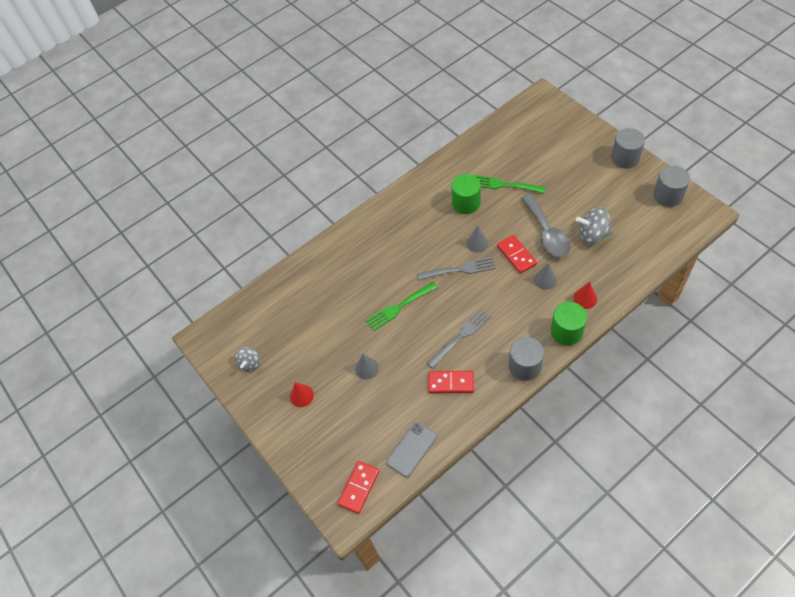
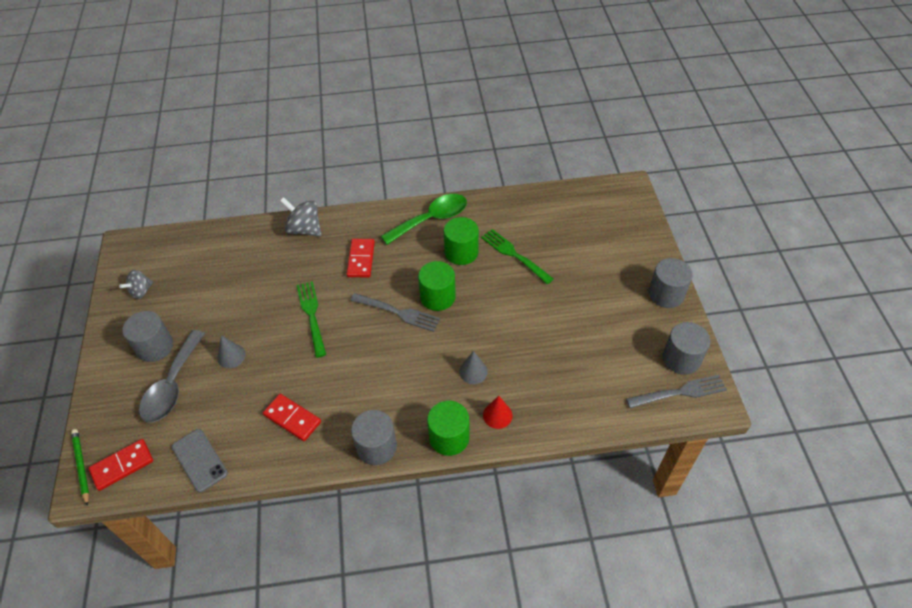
camera: 25 degrees right, 5 degrees down
(301, 396) = (155, 347): red cone -> grey cylinder
(328, 507) = (81, 466): none -> green pencil
(399, 307) = (312, 316): green fork -> green fork turned 75 degrees clockwise
(411, 449) = (199, 460): grey phone -> grey phone turned 75 degrees clockwise
(424, 191) = (431, 219): none -> green spoon
(460, 337) = (341, 378): grey fork -> grey fork (679, 392)
(477, 243) = (437, 297): grey cone -> green cylinder
(516, 255) = (466, 330): red domino -> red domino (361, 259)
(547, 233) = (516, 326): grey spoon -> grey spoon (172, 385)
(592, 235) = (562, 354): grey spinning top -> grey spinning top (304, 229)

